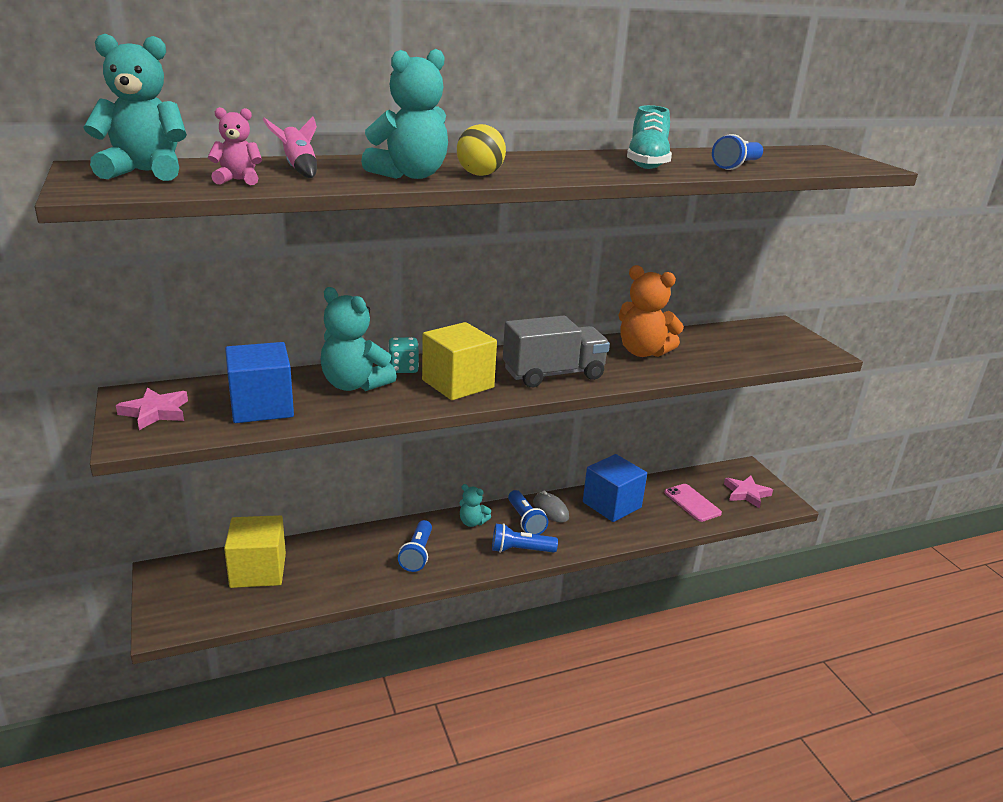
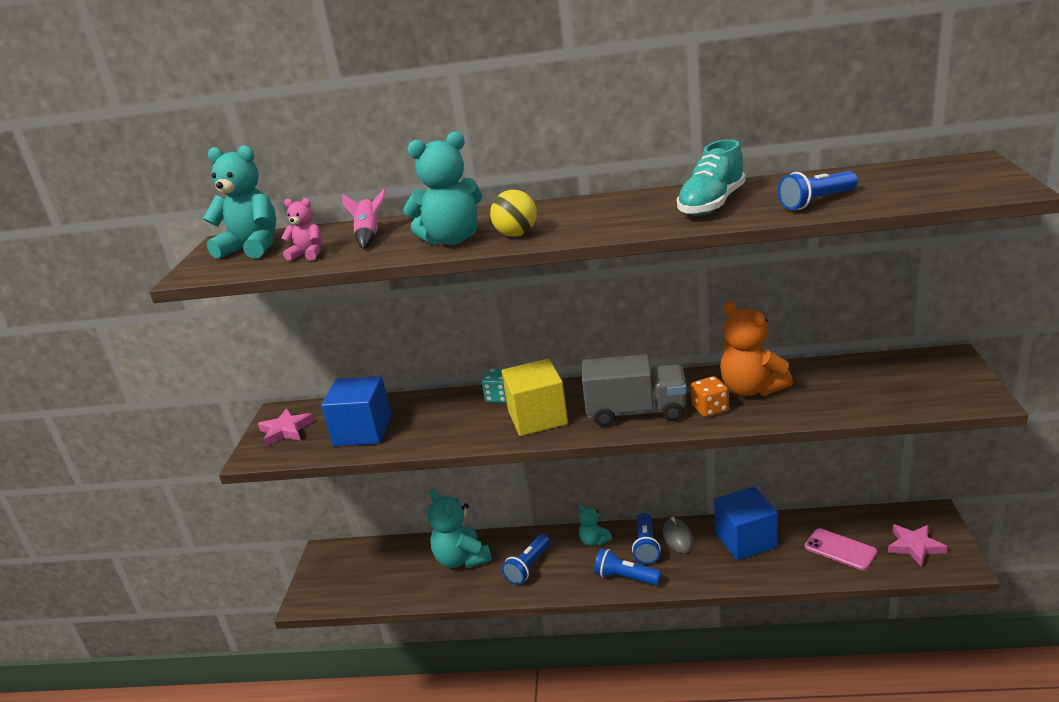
camera: 30 degrees right, 0 degrees up
(258, 570) = (393, 562): yellow cube -> none
(354, 385) = (448, 413): turquoise teddy bear -> turquoise teddy bear (462, 559)
(619, 369) = (710, 409): none -> orange dice
(692, 503) = (840, 549): pink phone -> pink phone turned 45 degrees counterclockwise

